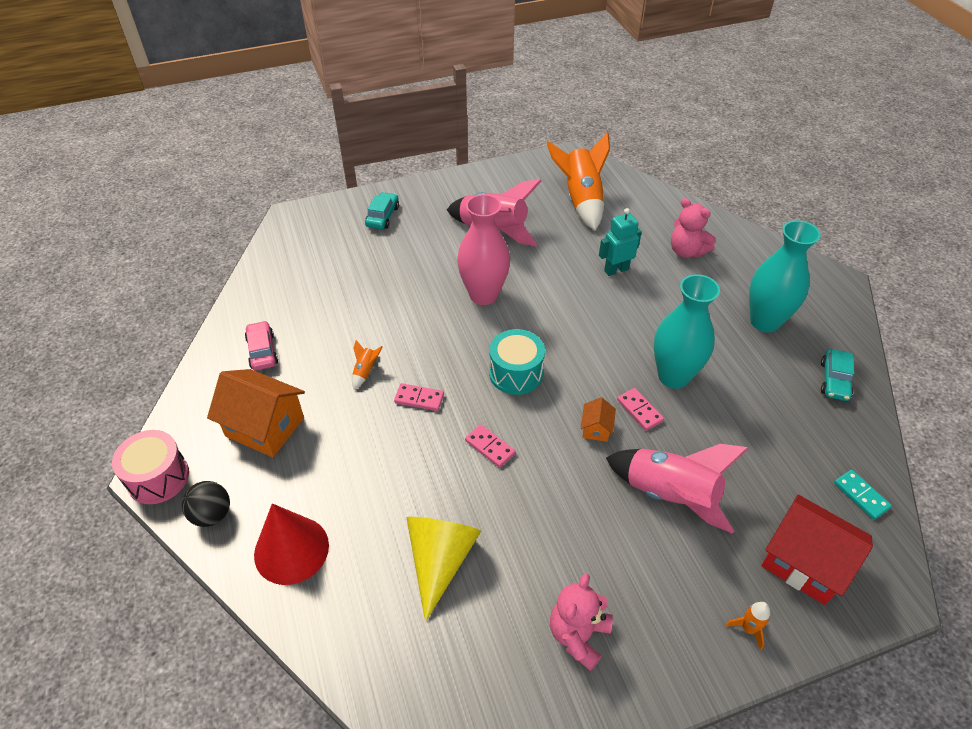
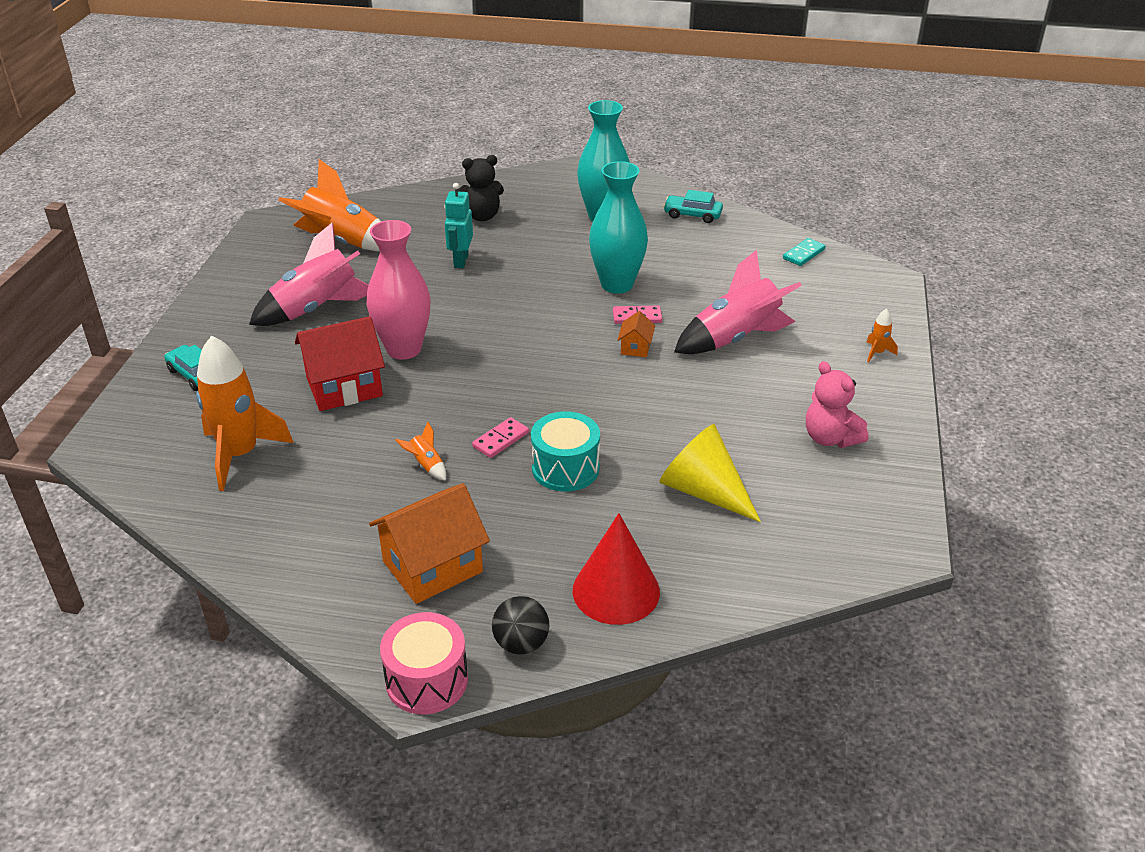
camera: 60 degrees left, 10 degrees down
(262, 351) = (311, 537): pink car -> none
(320, 277) = (240, 455): none -> orange rocket
(489, 447) = (602, 416): pink domino -> none
(516, 373) = (528, 368): turquoise drum -> turquoise drum (565, 468)
(596, 429) = (635, 347): orange house -> orange house turned 60 degrees clockwise
(686, 251) = (481, 216): pink teddy bear -> black teddy bear
(804, 563) = (841, 304): red house -> red house (344, 387)
(834, 380) = (692, 215): turquoise car -> turquoise car turned 150 degrees clockwise
(861, 495) = (803, 254): turquoise domino -> turquoise domino turned 45 degrees counterclockwise

